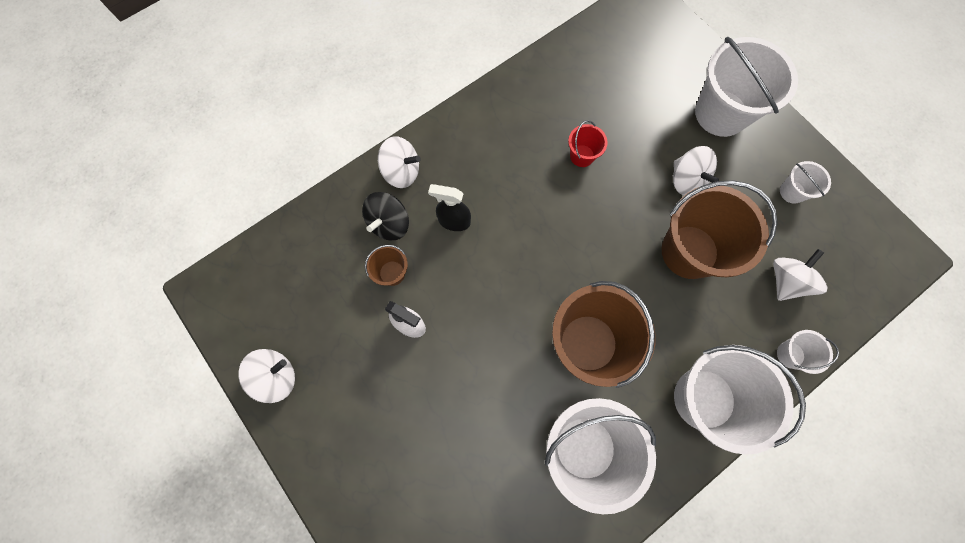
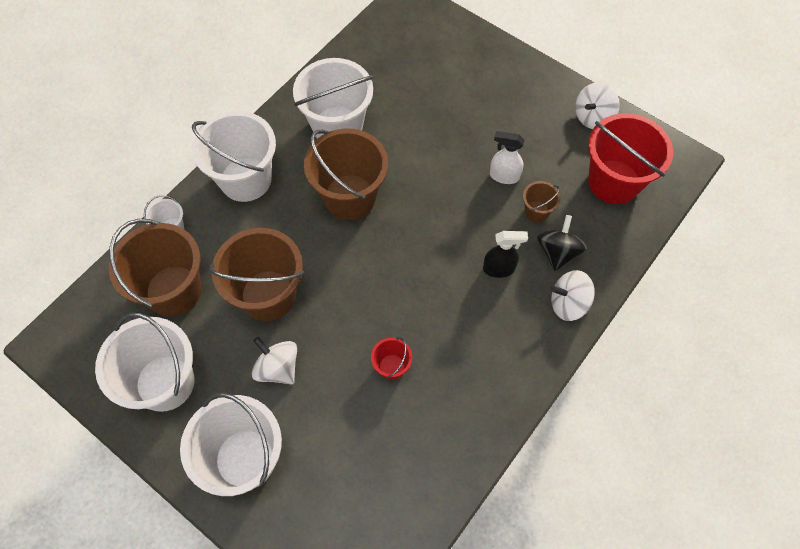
camera: 165 degrees right, 10 degrees down
(295, 286) = (613, 182): none -> red bucket
(786, 281) = (173, 290): white spinning top -> brown bucket
(792, 192) = (165, 383): white bucket -> white bucket, size x2.18

